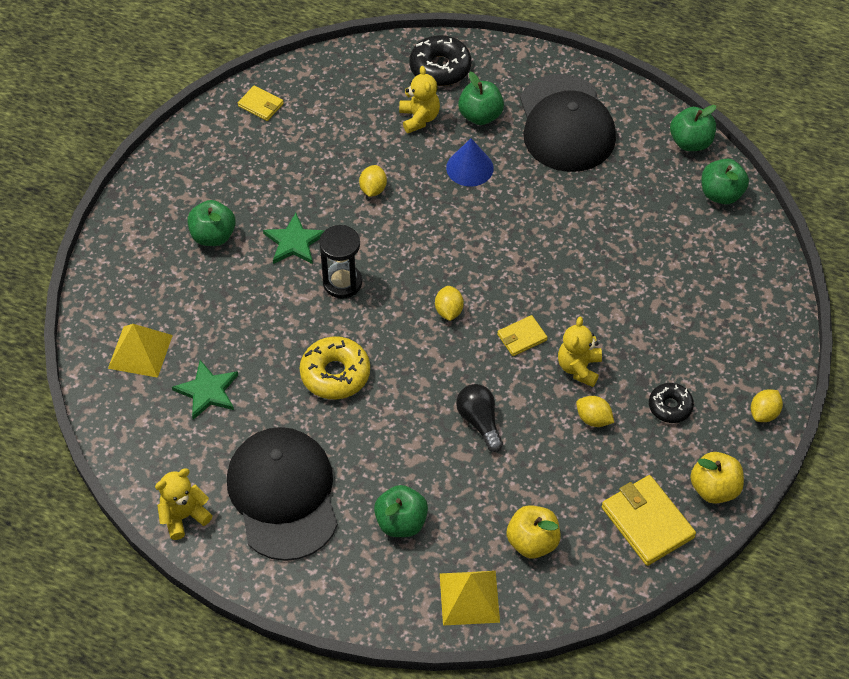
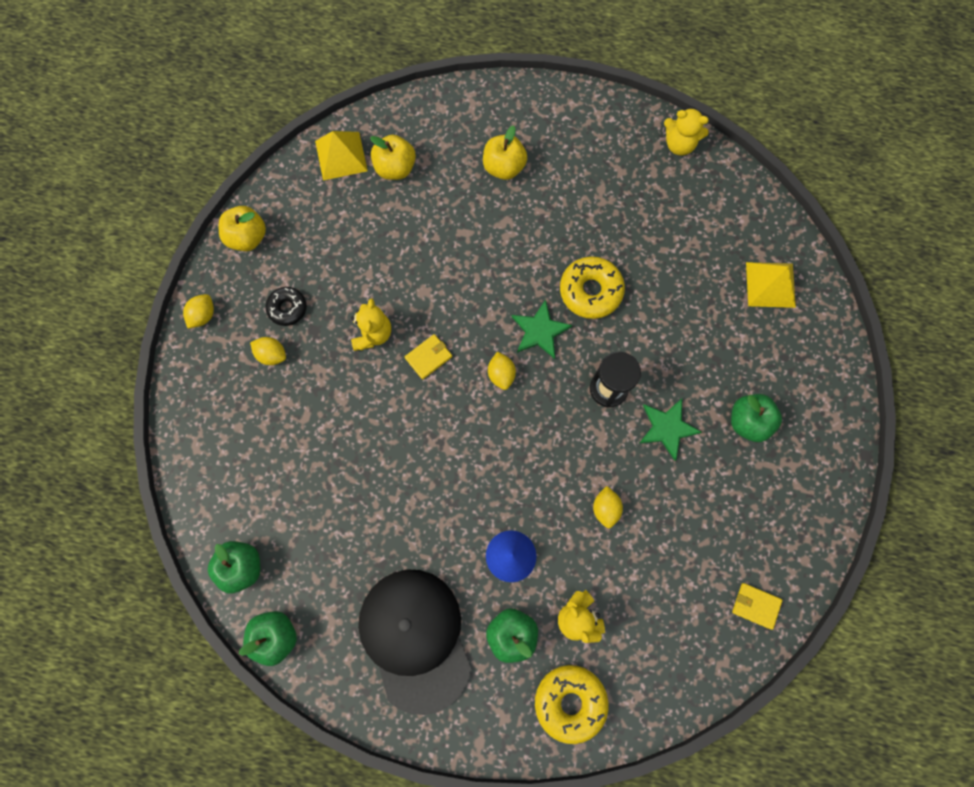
camera: 170 degrees right, 20 degrees up
(184, 516) = (679, 144): yellow teddy bear -> yellow teddy bear turned 60 degrees clockwise
(207, 391) = (697, 256): green star -> green star (540, 331)
(283, 495) = (605, 174): black cap -> none
(401, 522) = (504, 167): green apple -> yellow apple
(440, 68) = (570, 702): black donut -> yellow donut
(469, 597) = (439, 117): yellow pyramid -> yellow pyramid (341, 155)
(479, 421) = (454, 266): black light bulb -> none
(593, 419) = (355, 285): yellow lemon -> yellow lemon (272, 355)
(647, 522) = (303, 199): yellow wallet -> none

